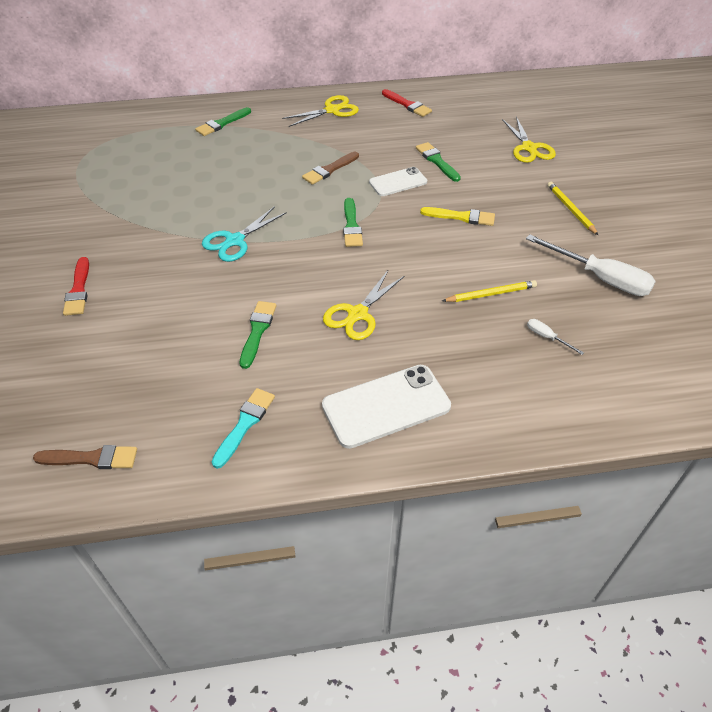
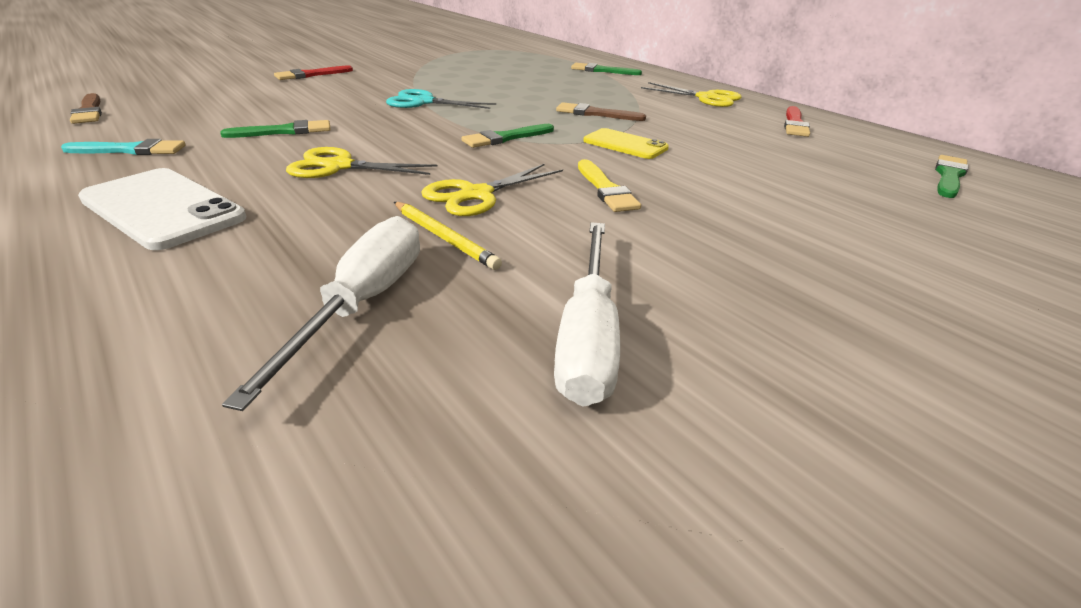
camera: 60 degrees right, 15 degrees down
(398, 182) = (625, 144): white phone -> yellow phone
(437, 161) = (707, 156): green brush -> green brush (949, 176)
(529, 148) = (864, 208): yellow scissors -> yellow scissors (476, 195)
(547, 337) = (362, 304): white screwdriver -> white screwdriver, size x2.29
(571, 209) = (759, 271): yellow pencil -> none

